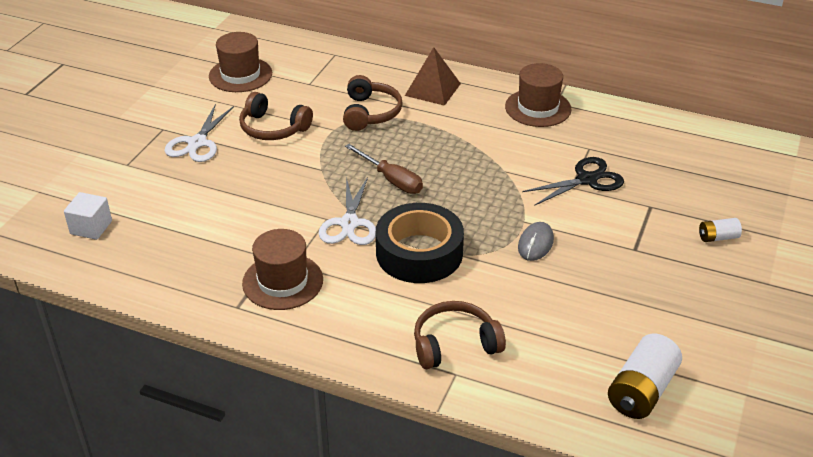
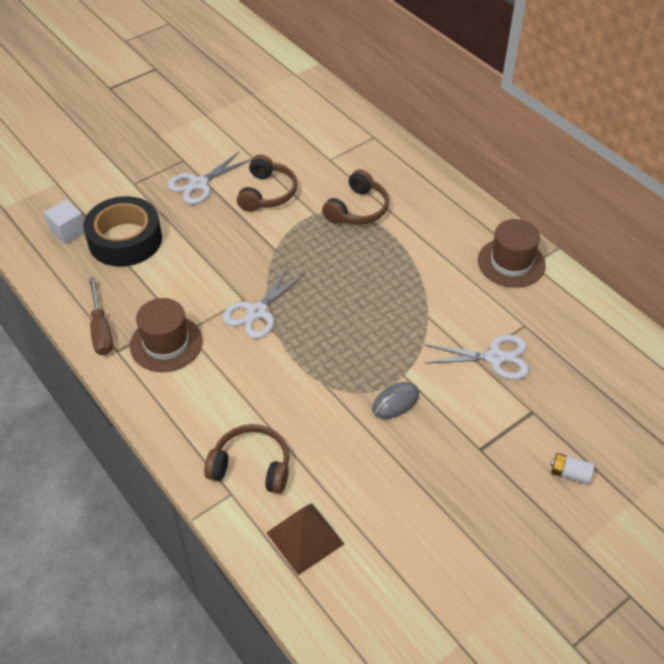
camera: 30 degrees right, 10 degrees up
(240, 75) = (280, 129): brown hat -> none
(273, 128) = (267, 193): brown headphones -> brown headphones turned 135 degrees counterclockwise
(391, 180) = (323, 284): brown screwdriver -> brown screwdriver (101, 330)
(419, 253) = (291, 366): black tape -> black tape (125, 240)
(433, 89) = (430, 205): brown pyramid -> brown pyramid (305, 538)
(587, 180) = (495, 357): black scissors -> white scissors
(641, 391) = (369, 591): white battery -> none

